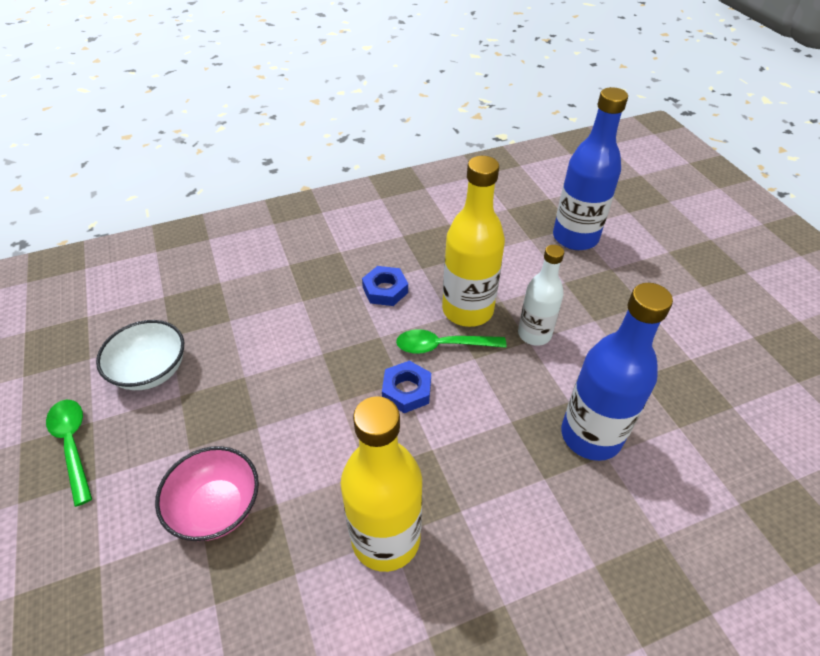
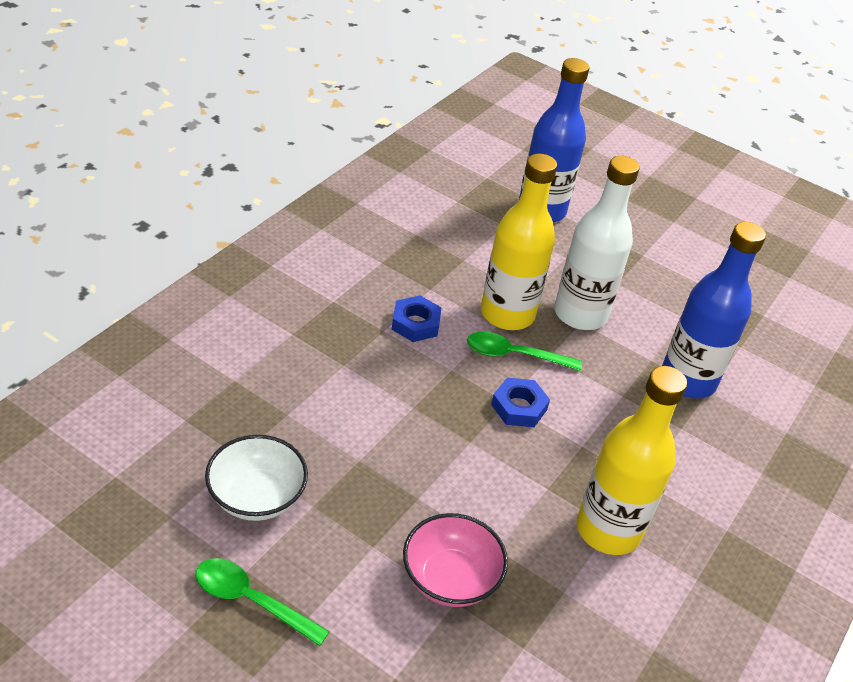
camera: 40 degrees left, 5 degrees down
(443, 346) = (514, 355): green spoon -> green spoon turned 45 degrees clockwise
(534, 334) = (580, 314): white bottle -> white bottle, size x1.58

